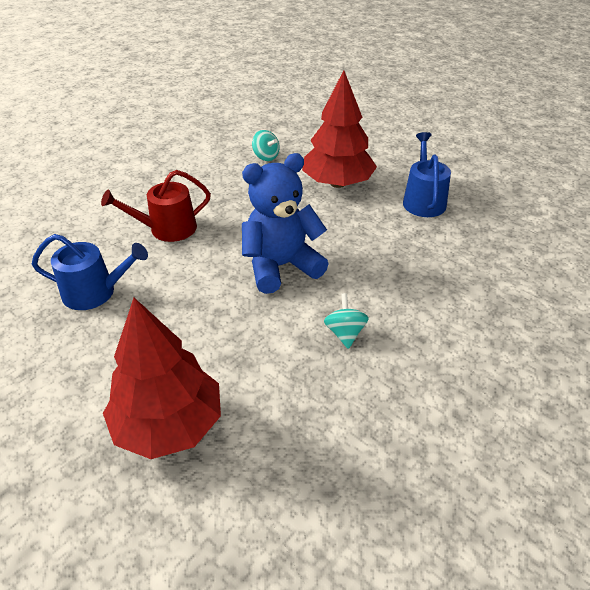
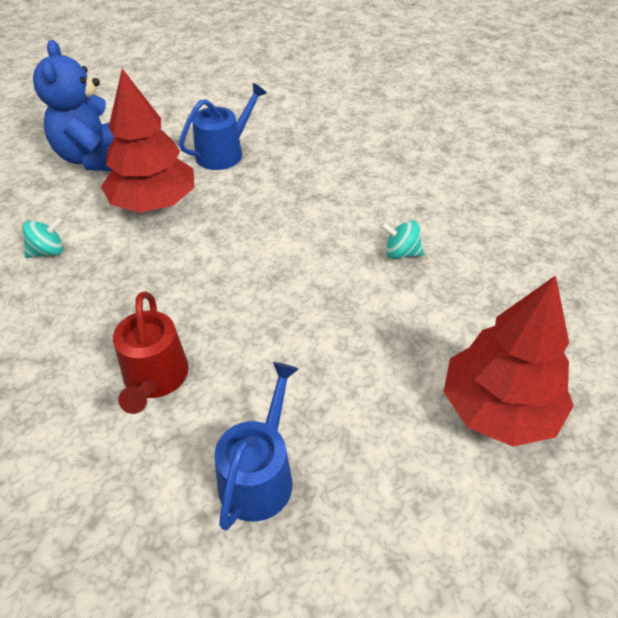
camera: 75 degrees left, 5 degrees up
(281, 266) = (284, 279): blue teddy bear -> blue teddy bear (94, 158)
(423, 200) = (224, 153): blue watering can -> blue watering can turned 120 degrees clockwise

